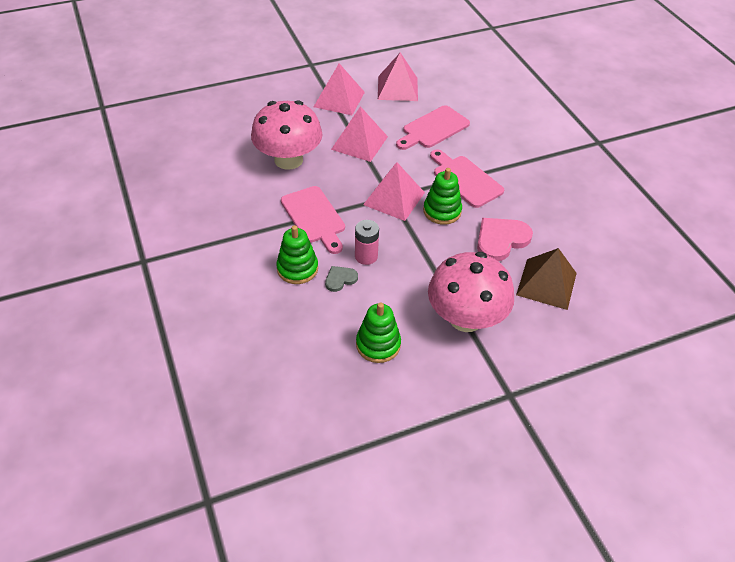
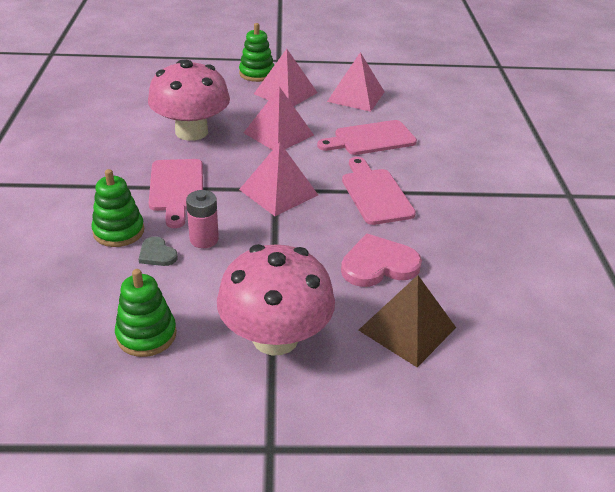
camera: 20 degrees right, 10 degrees down
(340, 279) = (157, 254): grey heart -> grey heart turned 120 degrees counterclockwise
(442, 211) = (325, 217): green stacking toy -> green stacking toy (257, 74)

